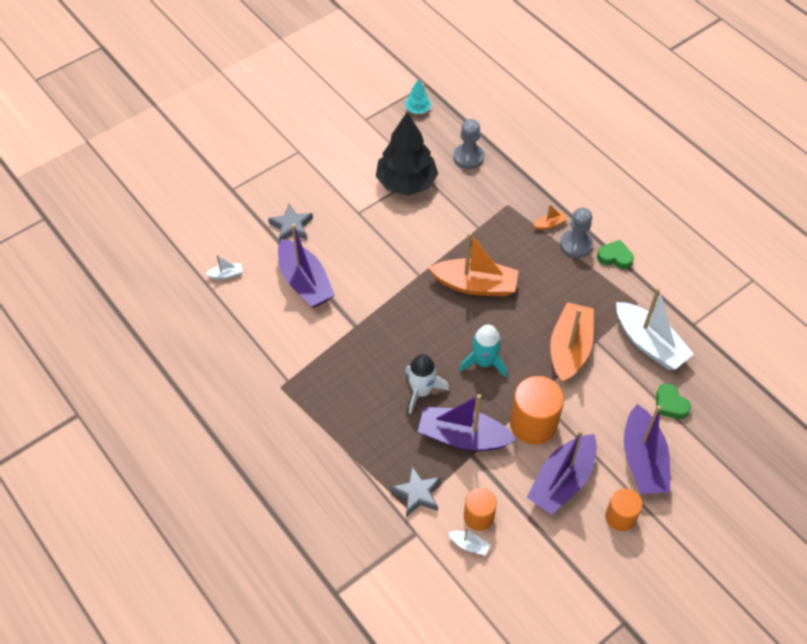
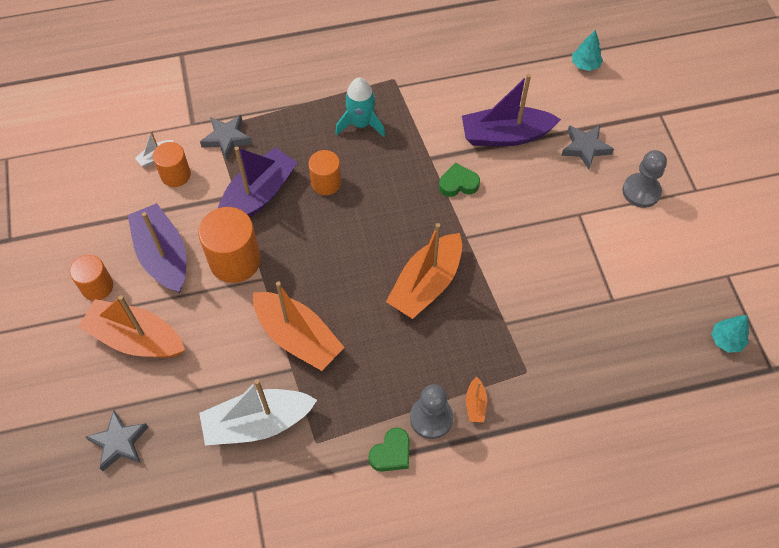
camera: 115 degrees right, 5 degrees up
(199, 251) = (585, 65): none -> turquoise tree
(226, 274) = (546, 77): white boat -> none
(406, 183) = (605, 278): black tree -> none
(421, 391) = (326, 183): white rocket -> orange cylinder
(468, 157) = (621, 362): grey pawn -> grey pawn (641, 191)
(484, 362) = (327, 249): turquoise rocket -> turquoise rocket (361, 124)
(643, 460) = (136, 338): purple boat -> orange boat
(670, 404) = (176, 401): green heart -> green heart (458, 184)
(724, 425) = (119, 442): none -> grey star

